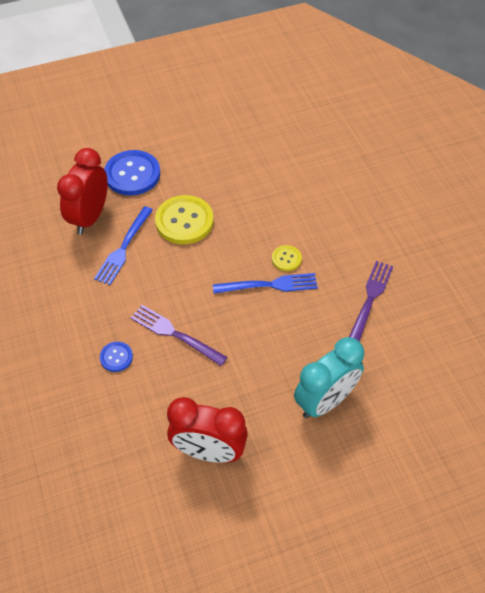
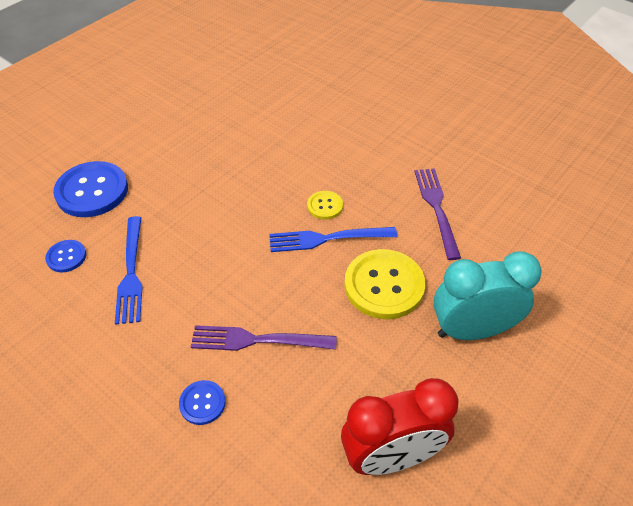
camera: 30 degrees left, 5 degrees down
(90, 217) = (66, 257): red clock -> blue button
(184, 221) = (186, 214): yellow button -> yellow button (384, 285)
(270, 285) = (326, 239): blue fork -> blue fork turned 150 degrees counterclockwise
(325, 401) = (472, 330): turquoise clock -> turquoise clock turned 120 degrees counterclockwise

